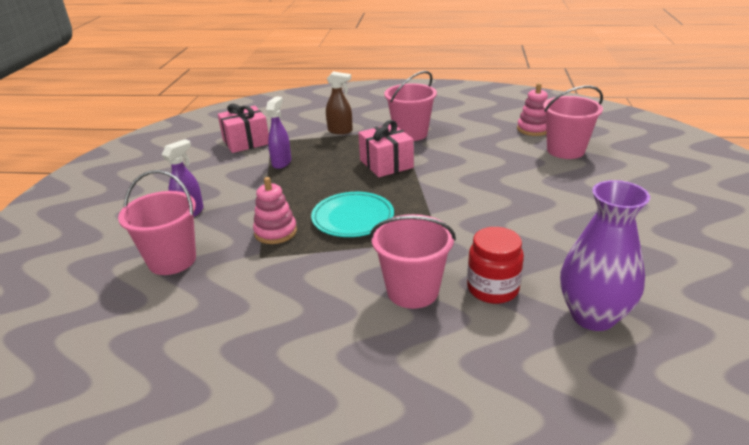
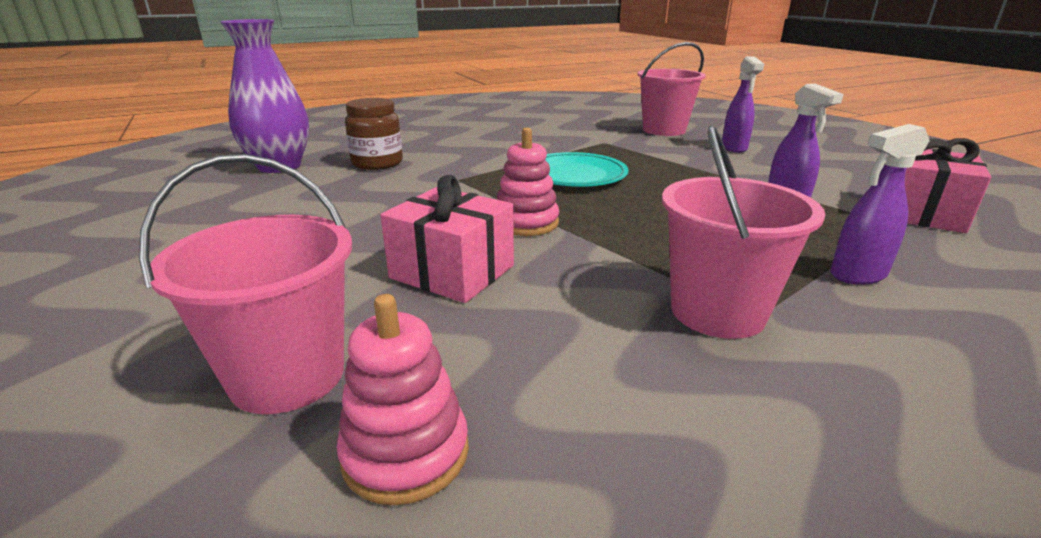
camera: 145 degrees right, 5 degrees down
(275, 232) = (626, 154): pink stacking toy -> pink stacking toy (526, 223)
(340, 131) = (857, 275): brown spray bottle -> purple spray bottle
(386, 164) = (645, 236): pink gift -> pink gift (452, 272)
(412, 291) = (448, 151): pink bucket -> none
(492, 289) = (377, 163): red jar -> brown jar

